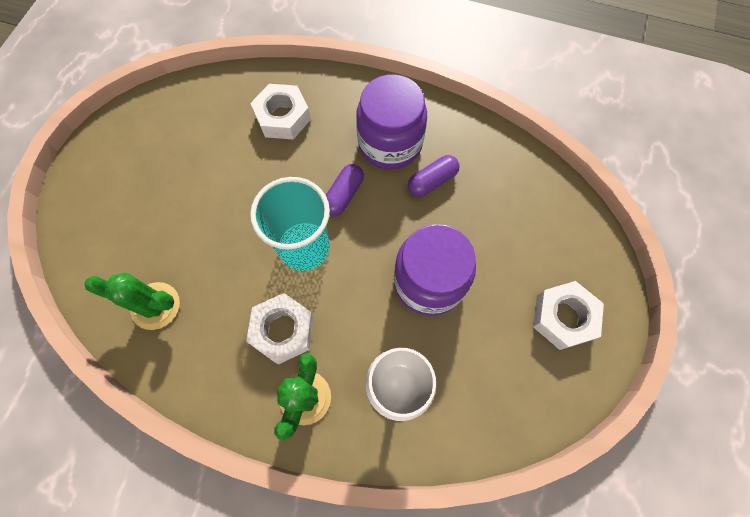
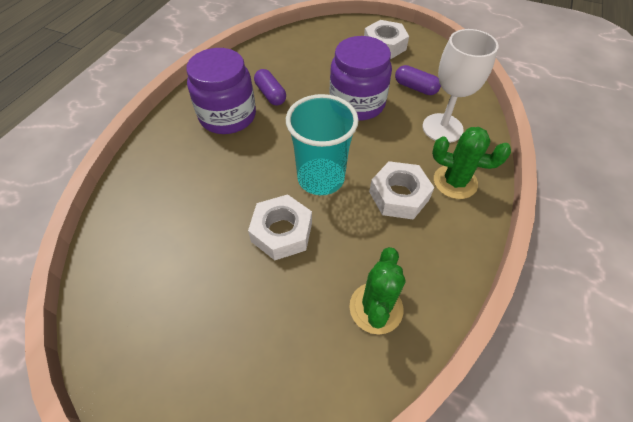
camera: 85 degrees left, 15 degrees down
(283, 117) = (172, 192): white nut -> white nut (282, 232)
(344, 195) = (272, 149): purple capsule -> purple capsule (415, 87)

